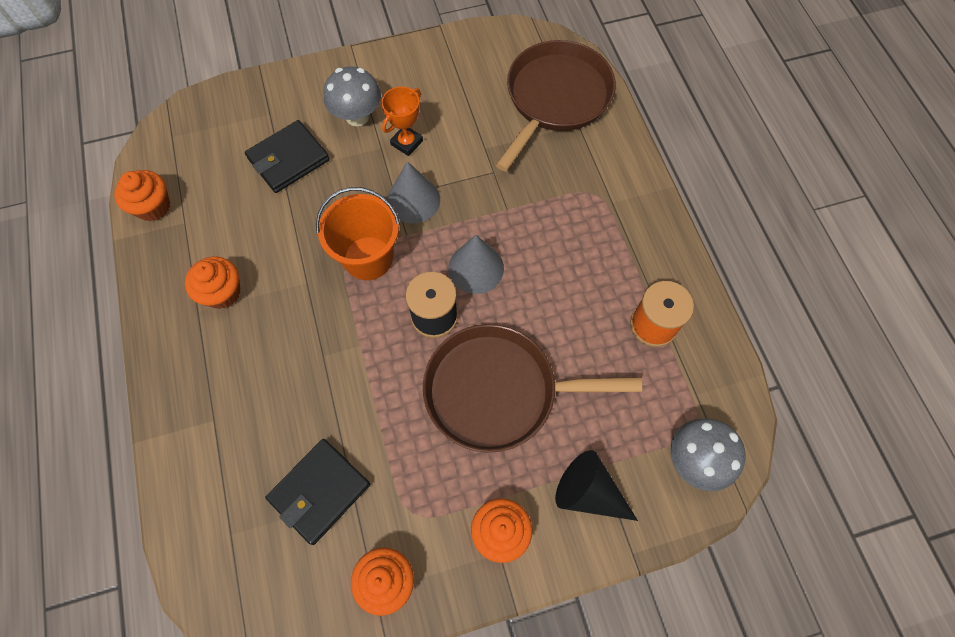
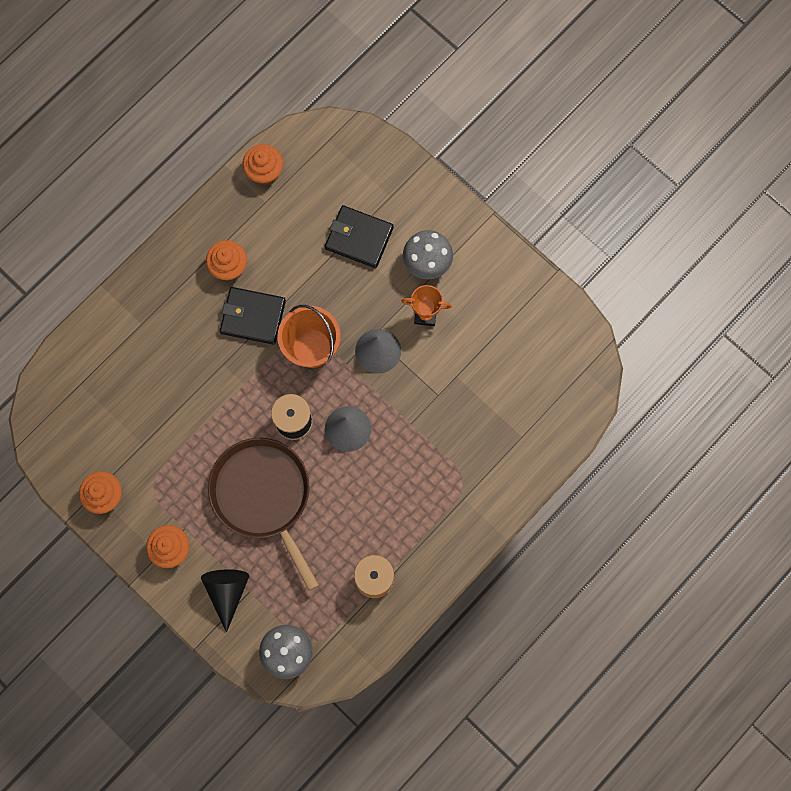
camera: 60 degrees right, 10 degrees up
(319, 491) = (134, 421): black wallet -> black wallet (253, 316)
(555, 98) = (538, 405): brown pan -> none

